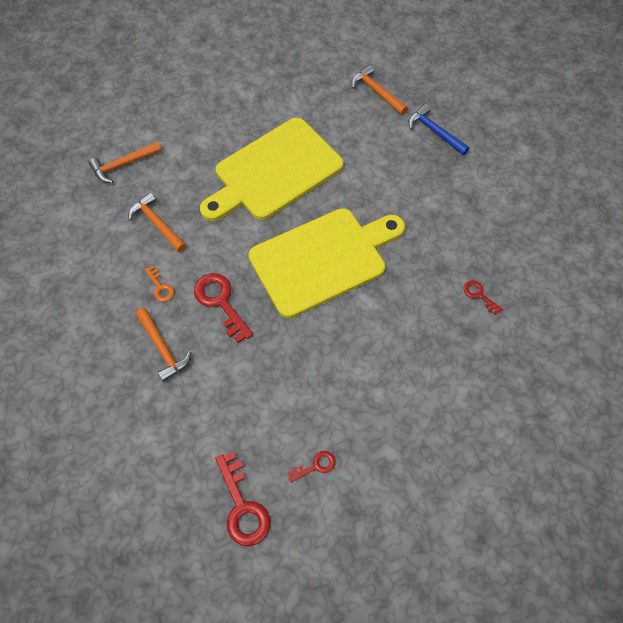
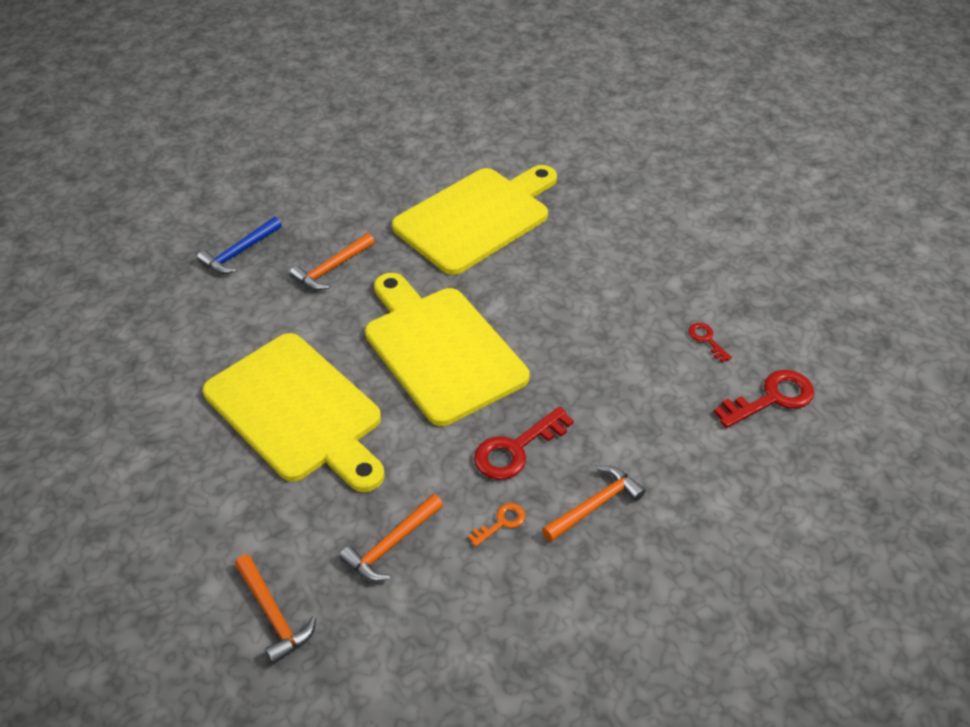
camera: 95 degrees left, 15 degrees down
(377, 92) = (161, 309): orange hammer -> orange hammer (331, 268)
(479, 295) = (476, 217): red key -> yellow cutting board

